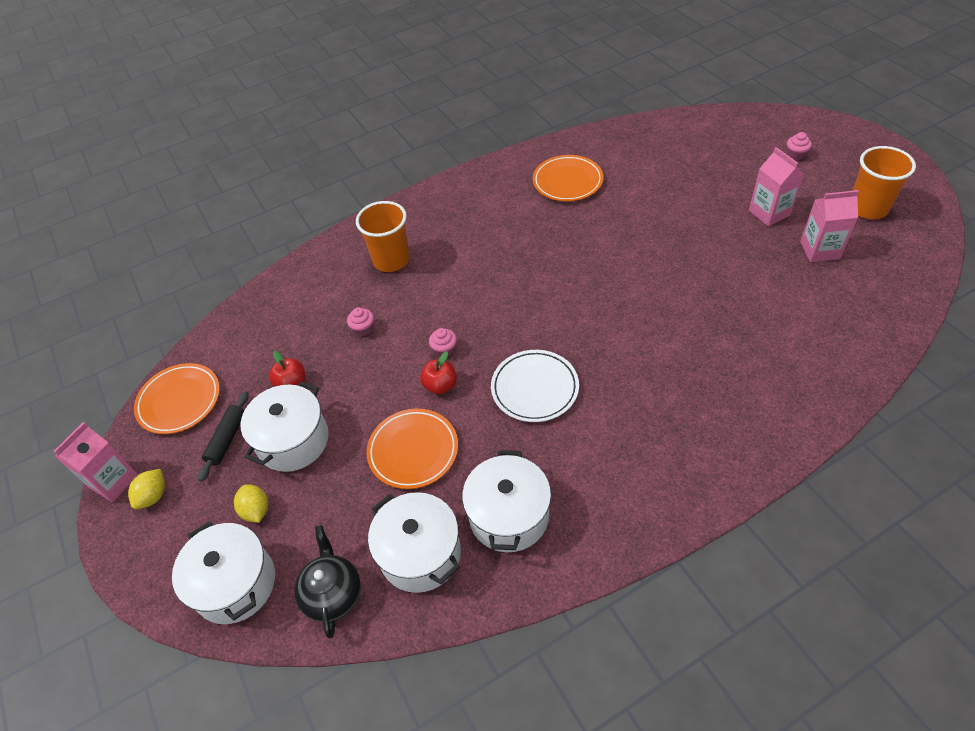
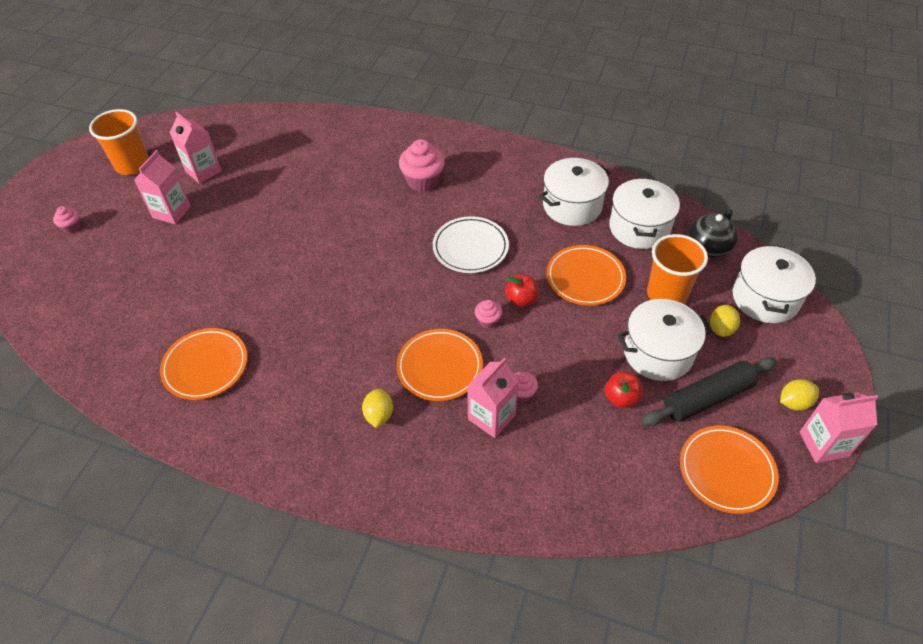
camera: 135 degrees left, 0 degrees up
(227, 439) = (707, 398): black rolling pin -> black rolling pin, size x1.53
(366, 300) = (491, 417): none -> pink carton
(391, 260) = (427, 438): orange cup -> orange cup (666, 294)
(434, 245) = (379, 415): none -> yellow lemon
(436, 296) = (439, 367): none -> orange plate
(665, 407) = (423, 181): none -> pink cupcake

